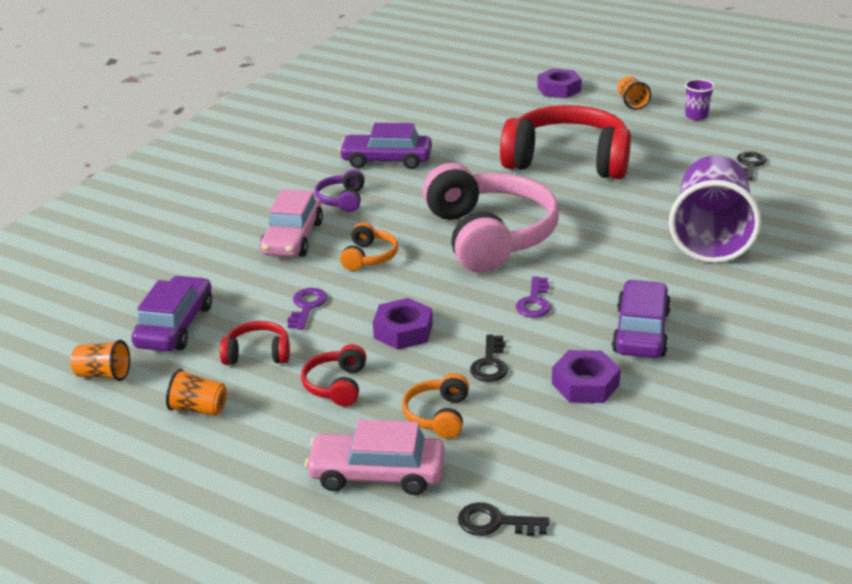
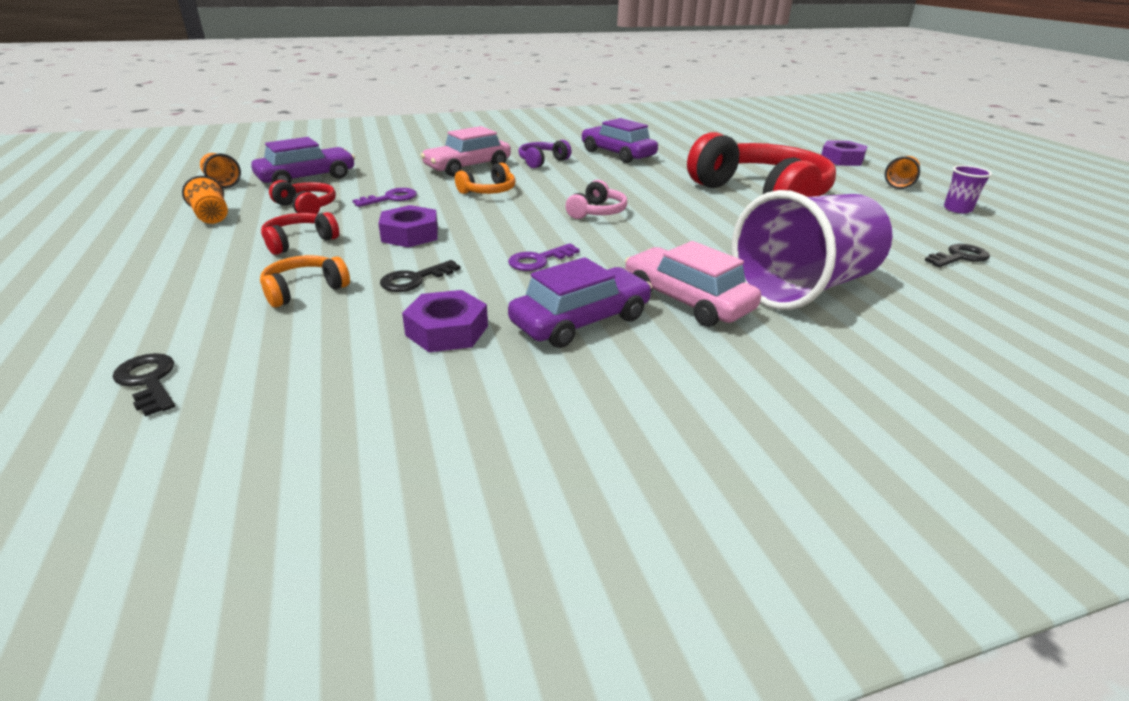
camera: 40 degrees right, 0 degrees up
(377, 474) = (184, 300): pink car -> pink car (687, 300)
(489, 236) = (597, 212): pink headphones -> pink headphones, size x0.42

